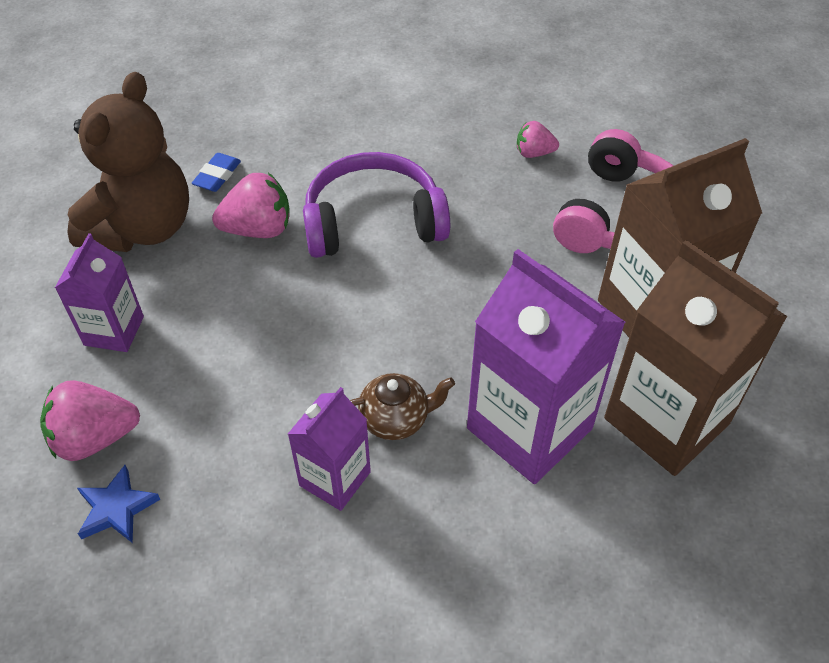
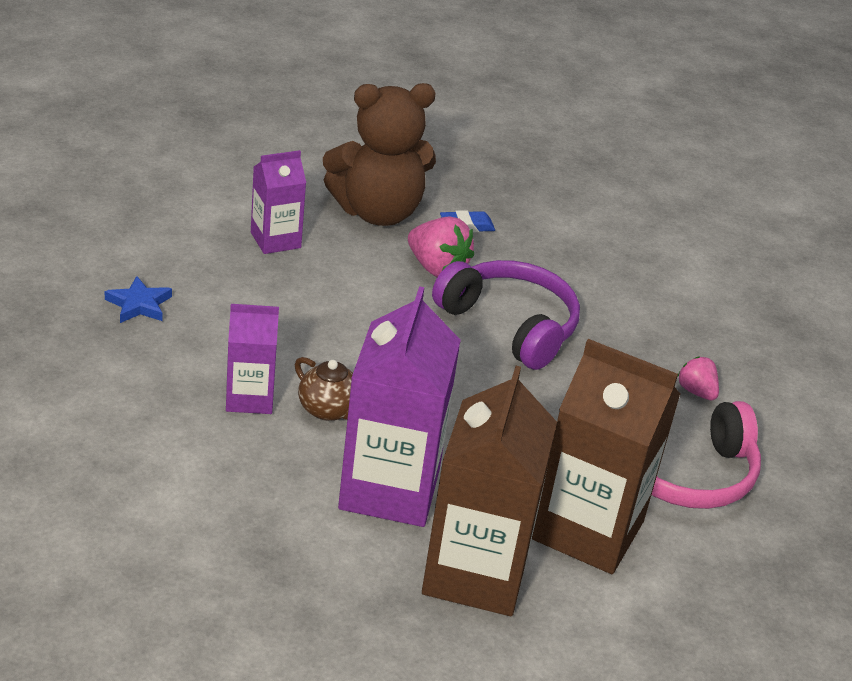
camera: 50 degrees right, 15 degrees down
(95, 438) = (183, 271): pink strawberry -> none

